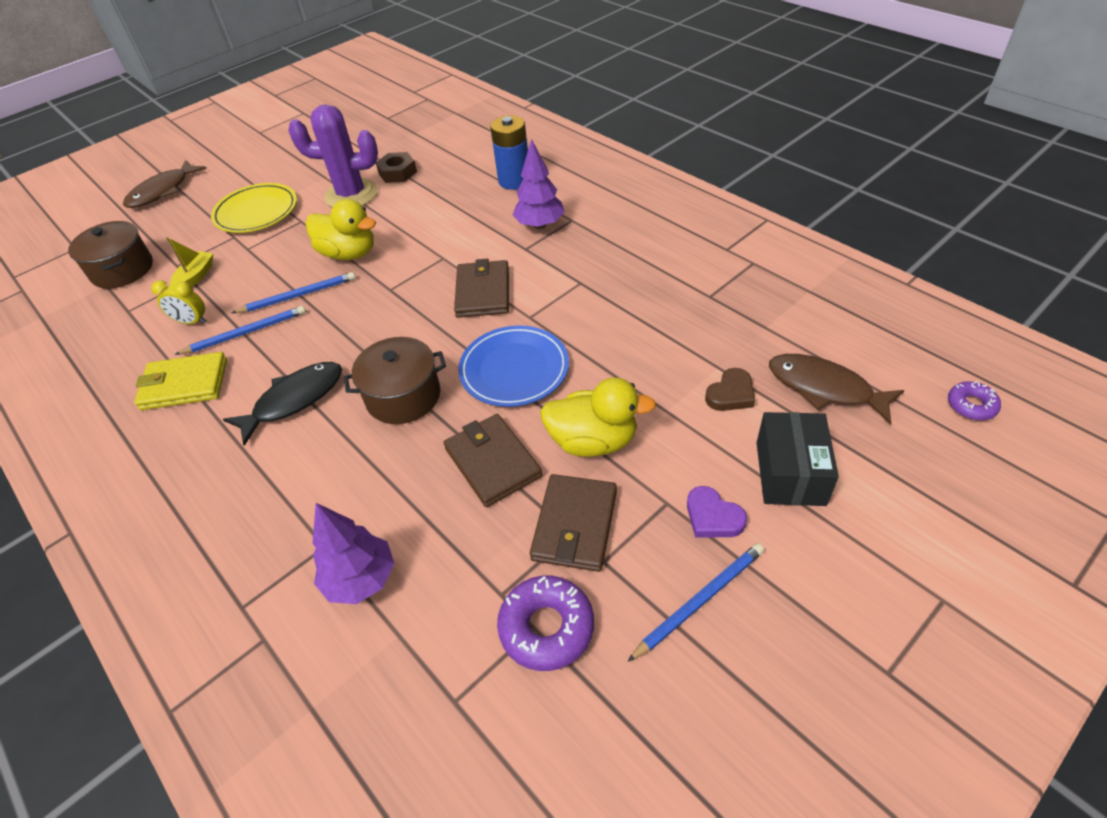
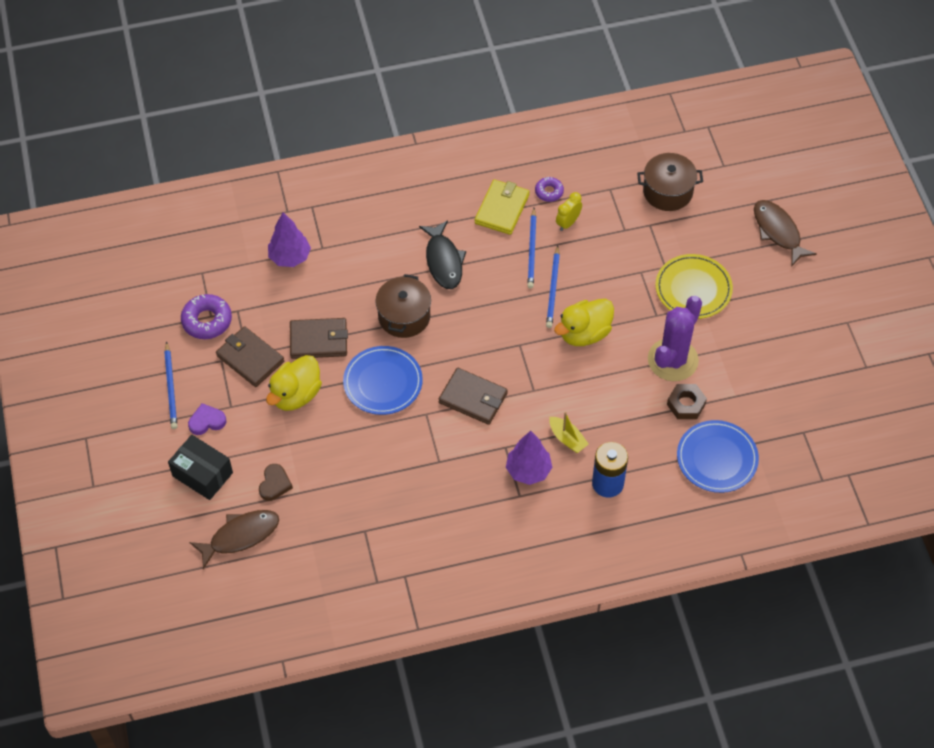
camera: 115 degrees right, 10 degrees up
(196, 277) = (624, 234): yellow boat -> yellow boat (567, 439)
(443, 142) = (717, 458): none -> blue plate
(731, 394) = (275, 484): brown heart -> brown heart turned 150 degrees counterclockwise
(971, 405) = (170, 601): purple donut -> purple donut (549, 192)

